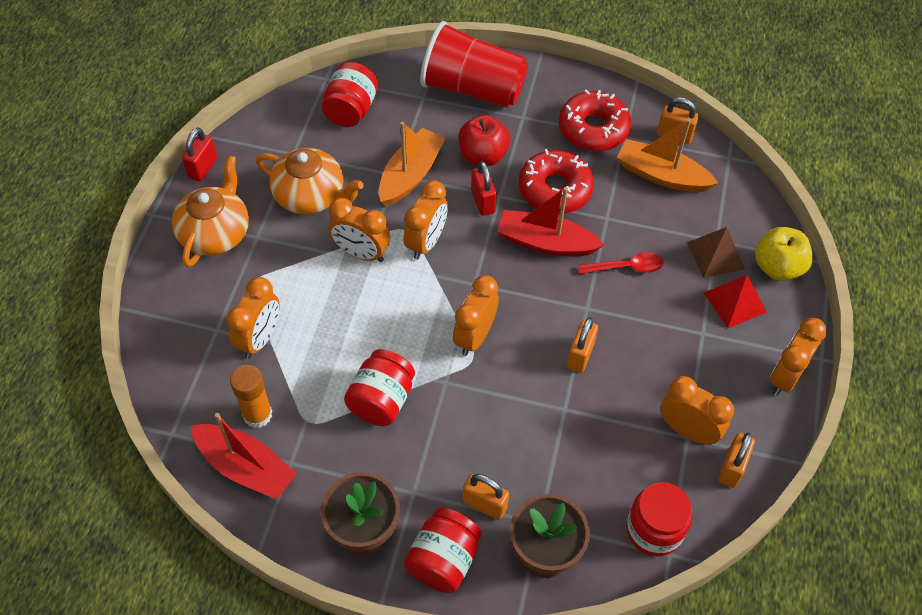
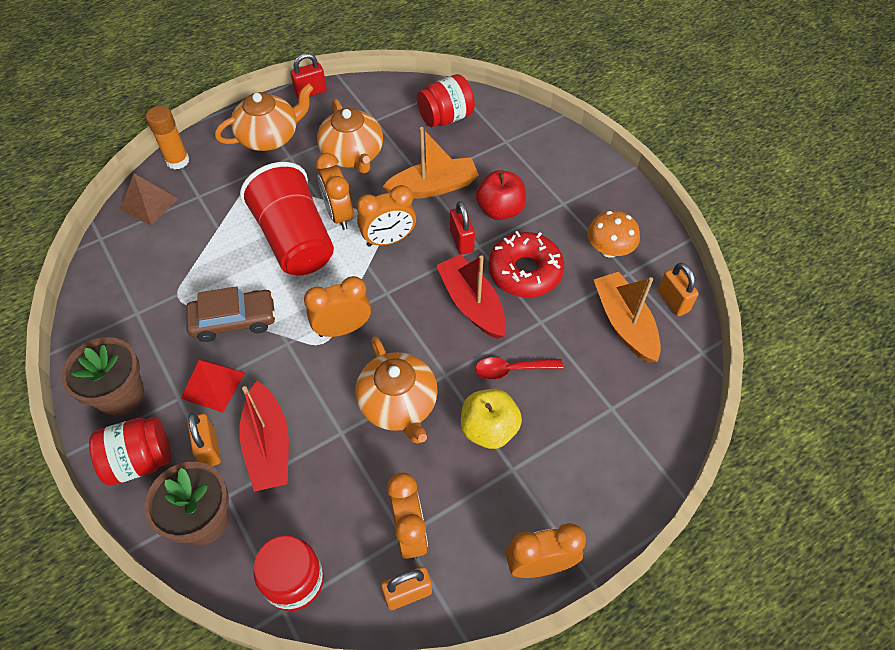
camera: 45 degrees right, 0 degrees up
(246, 467) = (111, 293): red boat -> red boat (268, 445)
(257, 414) = (156, 267): orange glue stick -> orange glue stick (177, 161)
(260, 339) = (214, 221): orange clock -> none
(381, 400) = (234, 320): red jar -> brown car
(472, 89) = (549, 159): red cup -> red cup (295, 239)
(483, 201) = (461, 241): red padlock -> red padlock turned 45 degrees counterclockwise
(580, 355) = (398, 404): orange padlock -> orange teapot
(593, 129) = (609, 249): red donut -> orange mushroom
(626, 267) = (511, 370): red spoon -> red spoon turned 135 degrees clockwise
(716, 255) = (596, 419): brown pyramid -> brown pyramid (149, 204)
(735, 302) = (568, 468): red pyramid -> red pyramid (213, 385)
(777, 267) = (640, 472): yellow apple -> yellow apple (489, 429)

